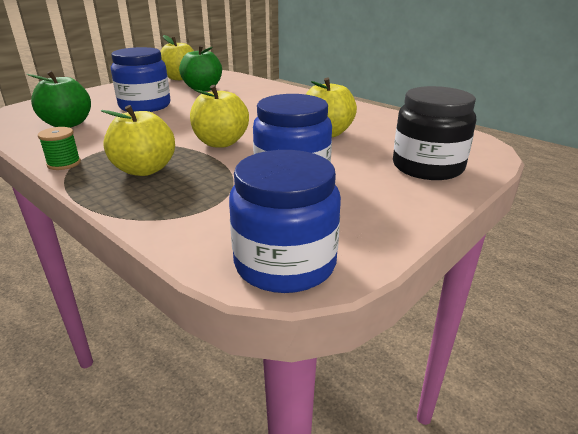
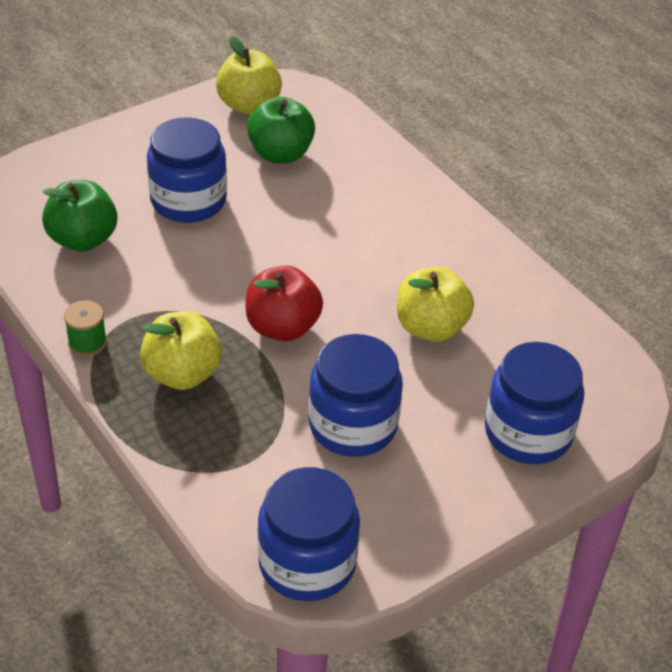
camera: 10 degrees right, 15 degrees up
(221, 143) = (282, 327): yellow apple -> red apple
(427, 167) = (528, 432): black jar -> blue jar

